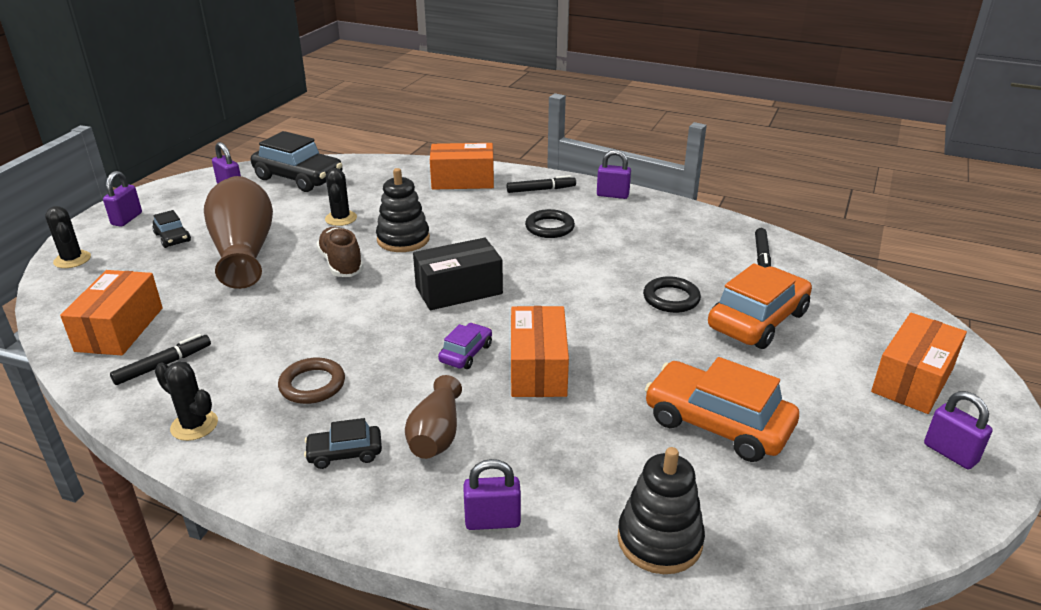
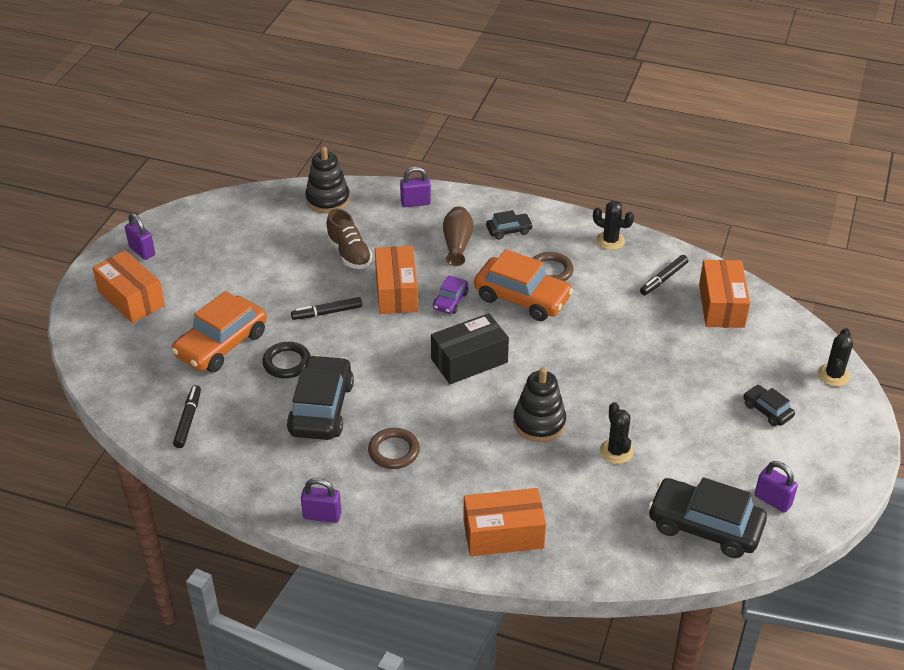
camera: 175 degrees right, 10 degrees up
(72, 259) = (833, 375): black cactus -> black cactus turned 60 degrees clockwise
(127, 219) = (838, 435): purple padlock -> none
(244, 251) = (684, 396): brown vase -> none
(341, 264) = (584, 385): brown shoe -> brown shoe (349, 253)
(541, 190) = (406, 521): black marker -> black marker (327, 313)
(549, 227) = (394, 451): black ring -> brown ring
(624, 259) = (321, 408): none -> black car
(717, 424) = (279, 260): orange car -> orange car (522, 298)
(912, 380) = (131, 299): orange box -> orange box turned 75 degrees counterclockwise

